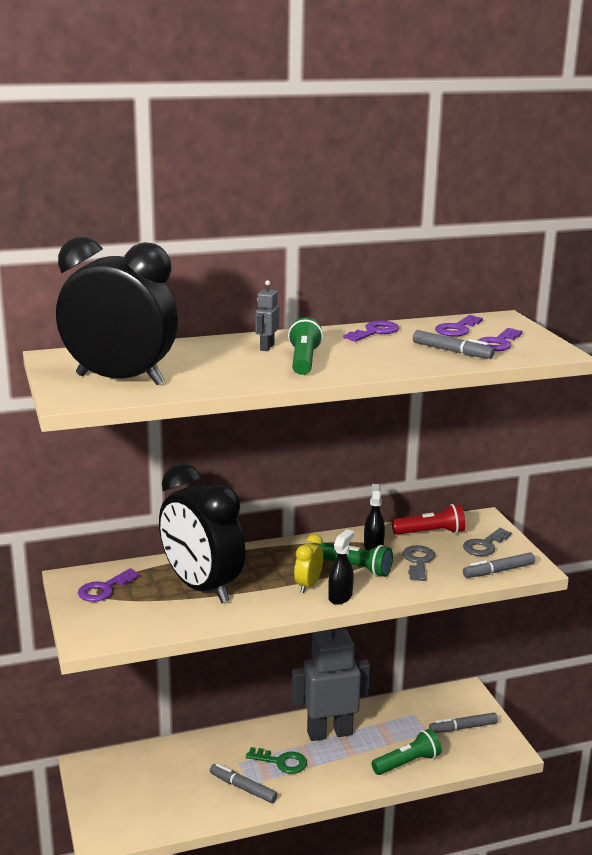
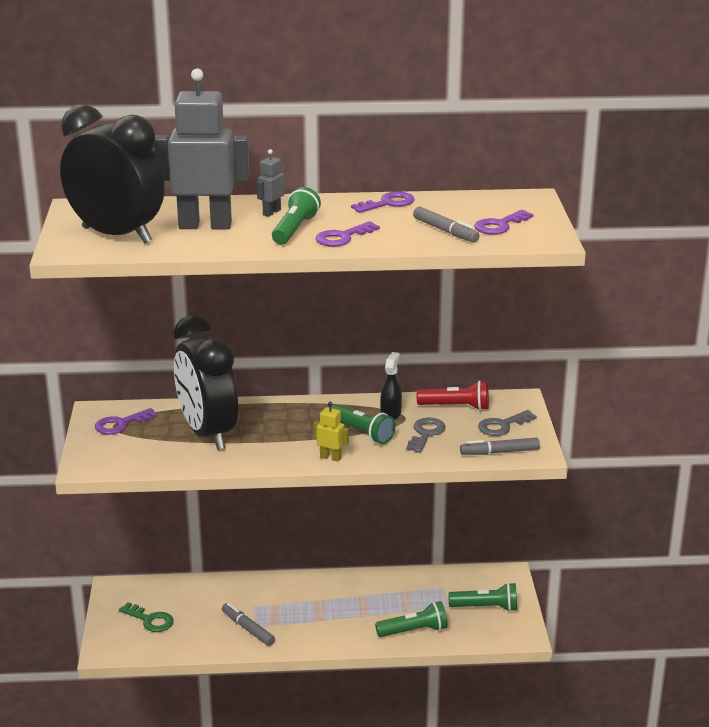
camera: 15 degrees right, 5 degrees up
(281, 762) = (293, 612): green key -> green key (150, 620)
(308, 585) = (306, 443): yellow clock -> none
(329, 733) = (351, 593): grey robot -> grey robot (205, 225)
(340, 597) = (330, 457): black spray bottle -> yellow robot
(457, 329) = (473, 206): purple key -> purple key (342, 237)
(463, 728) = (486, 607): grey marker -> green flashlight

